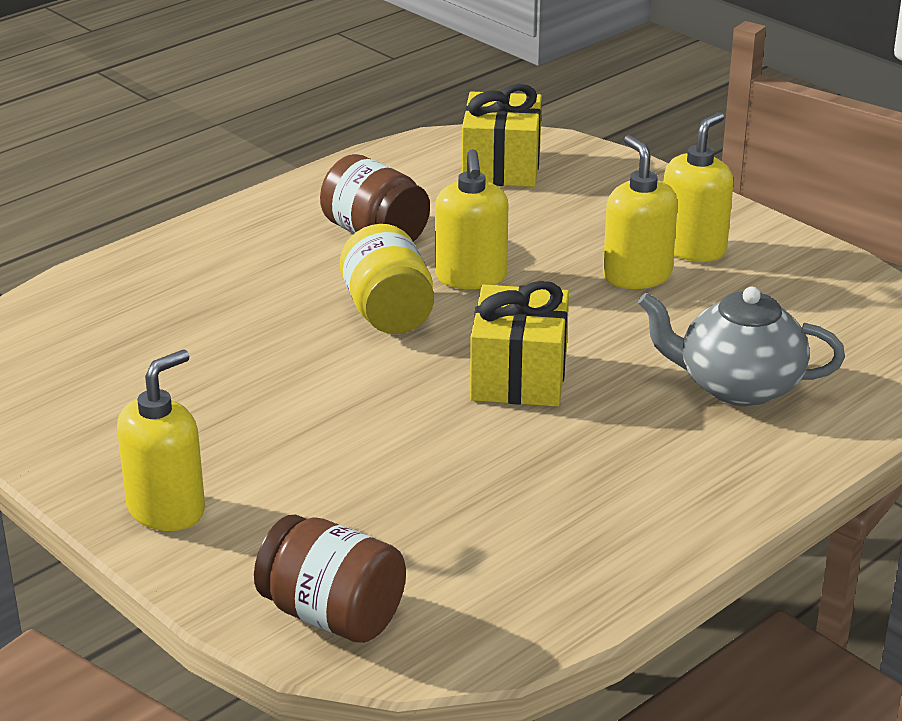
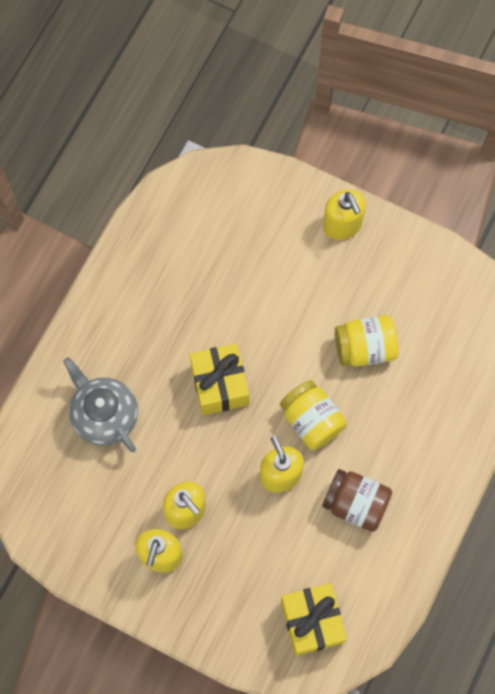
camera: 160 degrees right, 40 degrees up
(166, 509) = (342, 225): yellow soap dispenser -> yellow soap dispenser turned 45 degrees counterclockwise
(246, 362) = (364, 348): none -> yellow jar
(332, 615) = (239, 186): brown jar -> none
(738, 386) = (104, 415): grey teapot -> grey teapot turned 120 degrees counterclockwise

